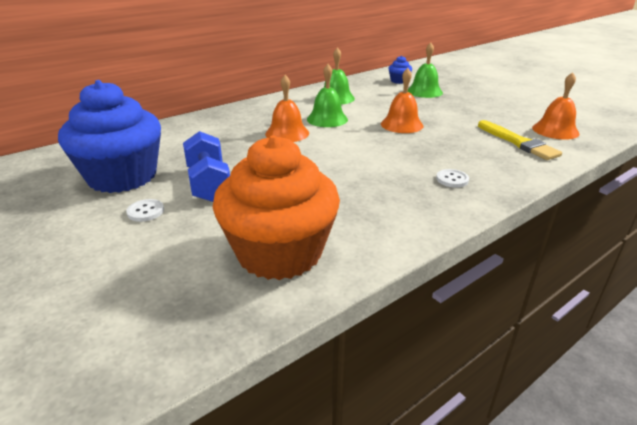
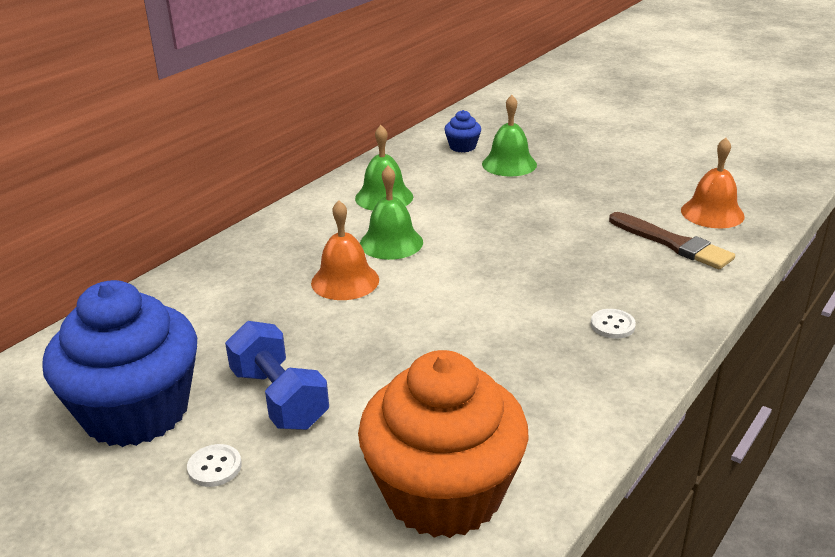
camera: 15 degrees left, 0 degrees up
(401, 124) = (504, 236): orange bell -> none
(518, 142) = (672, 243): yellow brush -> brown brush

